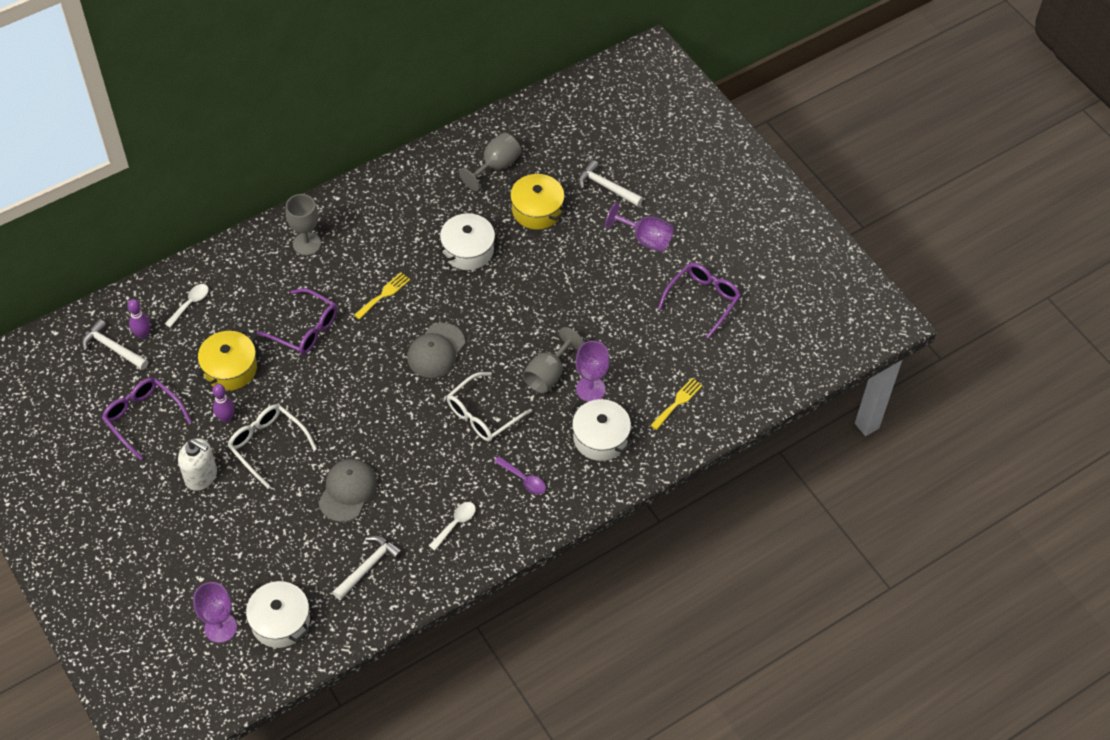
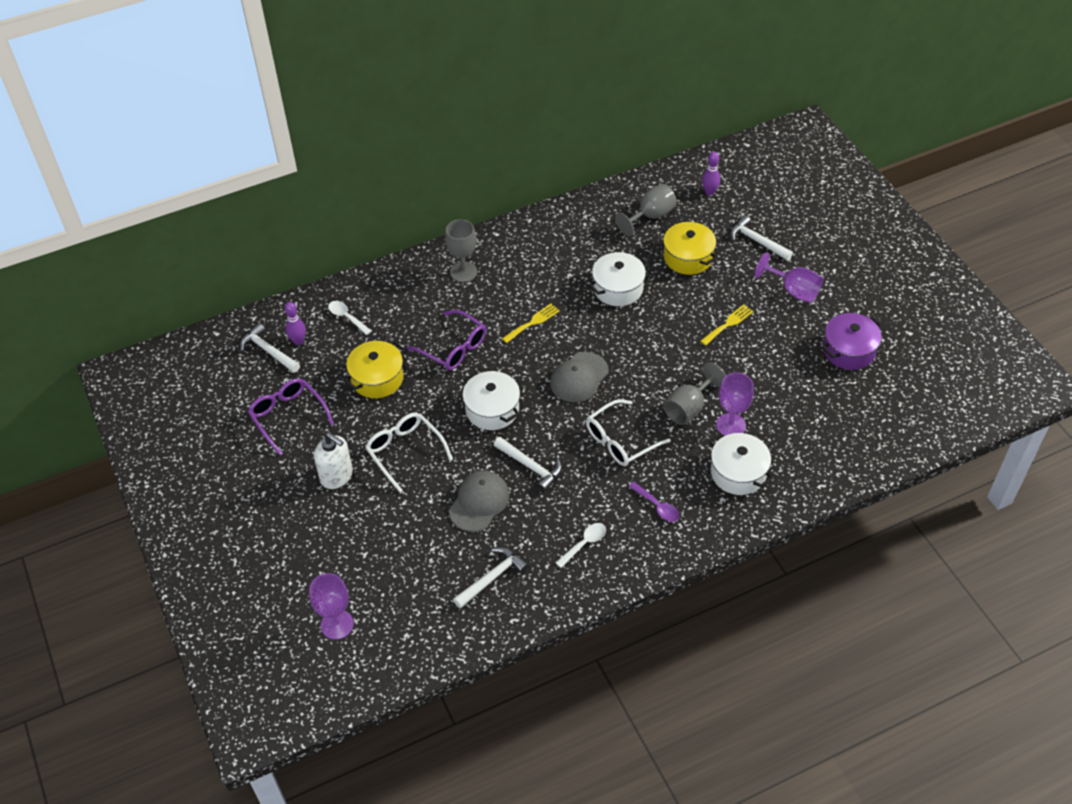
camera: 10 degrees right, 5 degrees down
(190, 304) = (347, 317): white spoon -> white spoon turned 90 degrees counterclockwise
(226, 418) = (368, 423): purple bowling pin -> purple bowling pin (709, 192)
(280, 621) = (398, 624): white pot -> white pot (492, 409)
(395, 449) = (530, 467): none -> white hammer
(677, 402) = (819, 445): yellow fork -> yellow fork (728, 324)
(703, 300) = (848, 350): purple glasses -> purple pot

